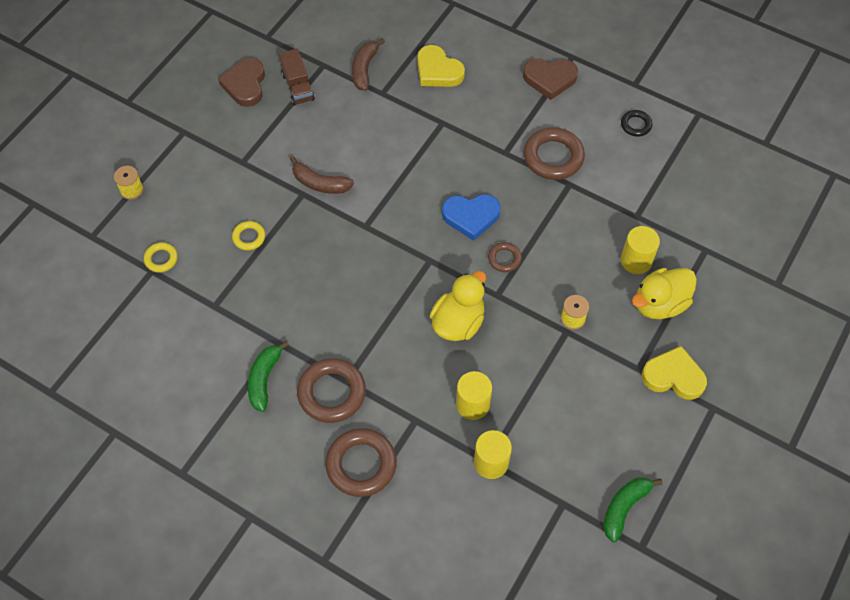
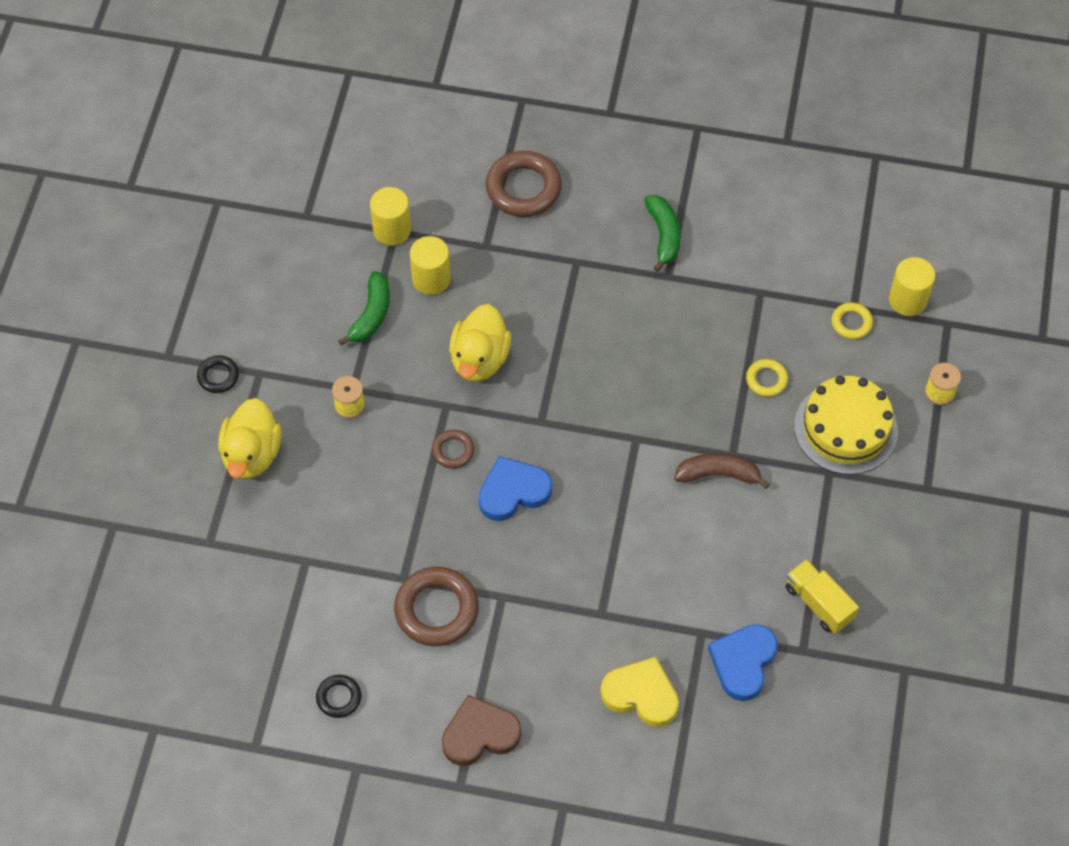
camera: 160 degrees right, 0 degrees up
(213, 186) = (845, 428): none -> yellow cake
(245, 85) = (890, 582): brown heart -> none
(298, 87) = (818, 603): brown truck -> yellow truck
(332, 393) = (585, 244): brown ring -> none
(365, 69) = (743, 662): brown banana -> blue heart
(624, 507) = (242, 231): green banana -> green banana (371, 315)
(636, 261) = (292, 500): yellow cylinder -> yellow cylinder (907, 300)
(659, 304) = (252, 454): yellow duck -> yellow duck turned 150 degrees clockwise
(673, 376) = (218, 376): yellow heart -> black ring

